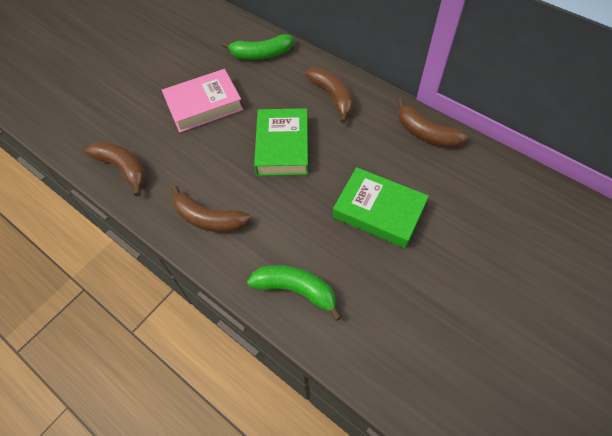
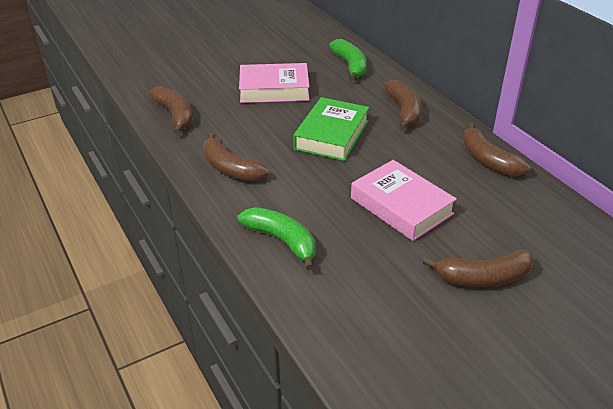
camera: 20 degrees right, 20 degrees down
(261, 54) = (350, 66): green banana -> green banana turned 120 degrees counterclockwise
(379, 211) = (401, 206): green book -> pink book
(476, 268) = (483, 278): none -> brown banana

